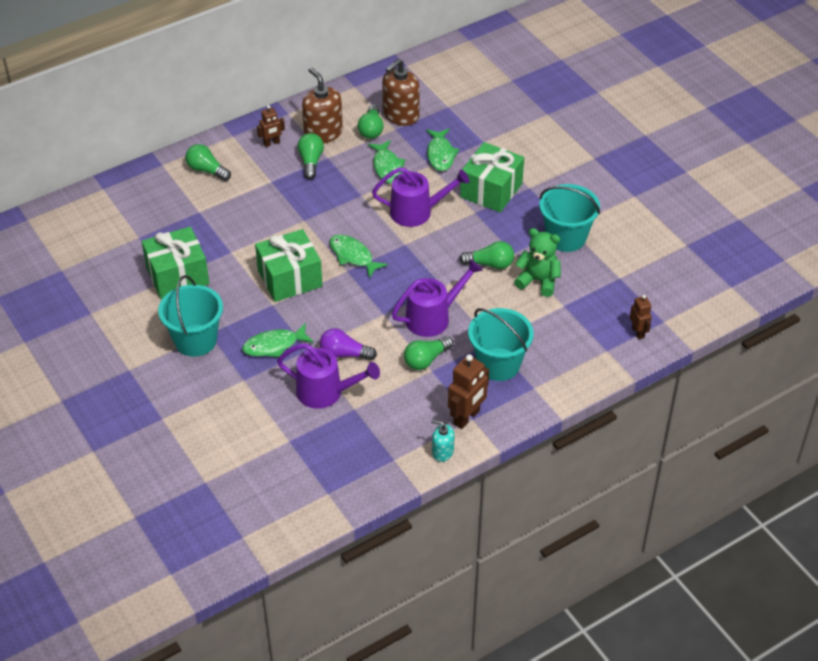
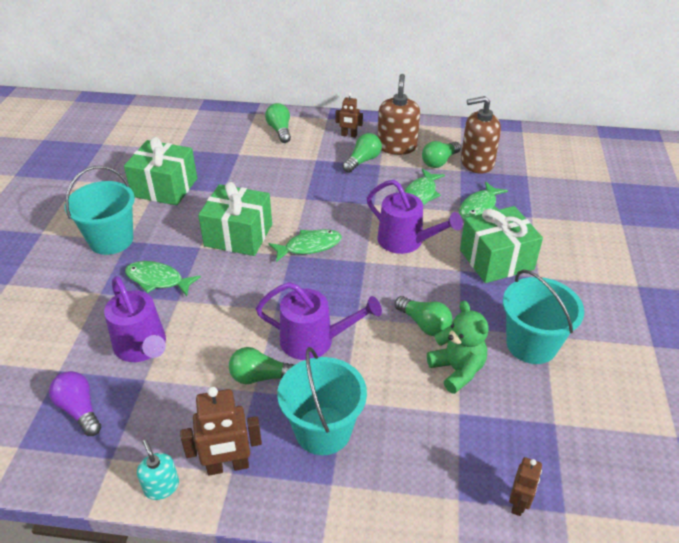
camera: 40 degrees right, 5 degrees down
(344, 354) = (200, 323): purple light bulb -> purple light bulb (79, 410)
(353, 256) = (309, 246): green fish -> green fish turned 75 degrees clockwise

